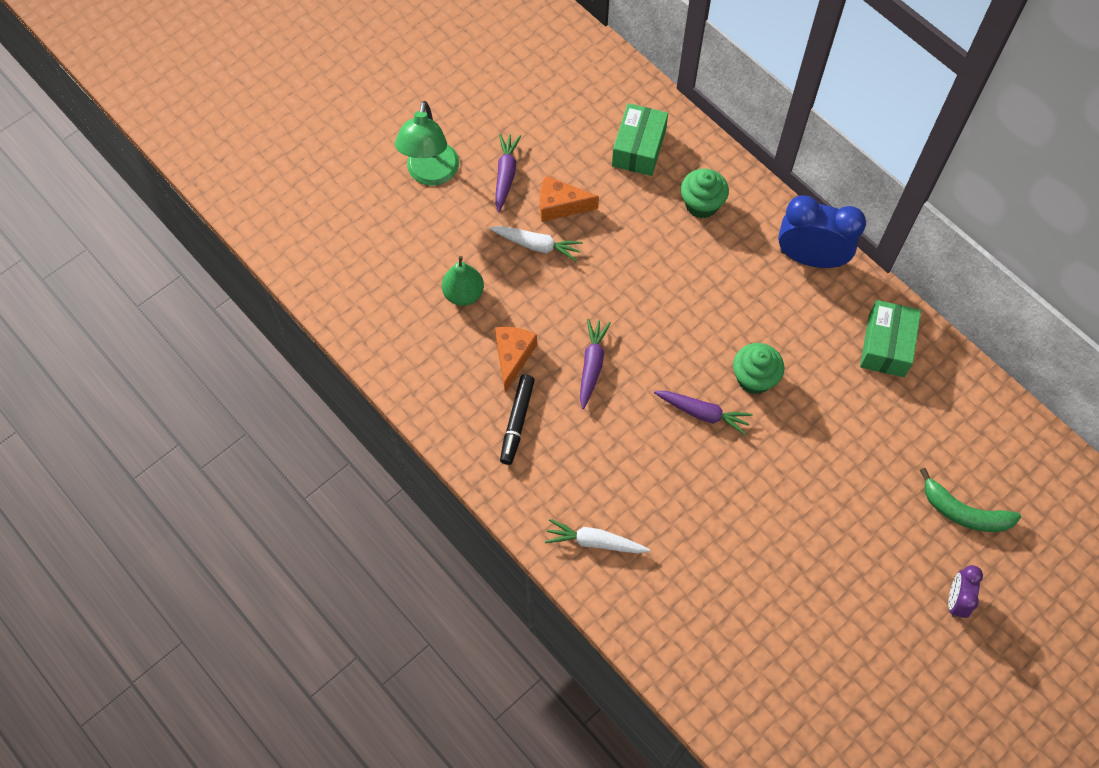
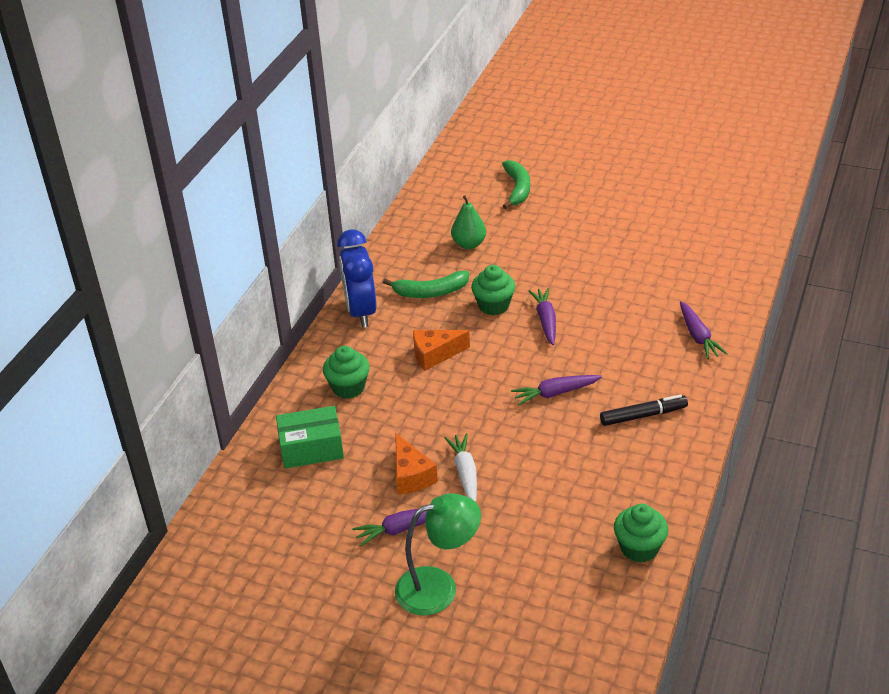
camera: 115 degrees left, 25 degrees down
(373, 328) = (639, 548): none -> green cupcake
(463, 294) = (553, 501): green pear -> green pear (469, 244)
(512, 357) = (588, 442): orange cheese -> orange cheese (435, 355)
(595, 542) = (698, 336): white carrot -> purple carrot
(809, 332) = (431, 292): none -> green banana
(886, 345) = (413, 254): green box -> none
(956, 600) = (582, 177): purple clock -> none

